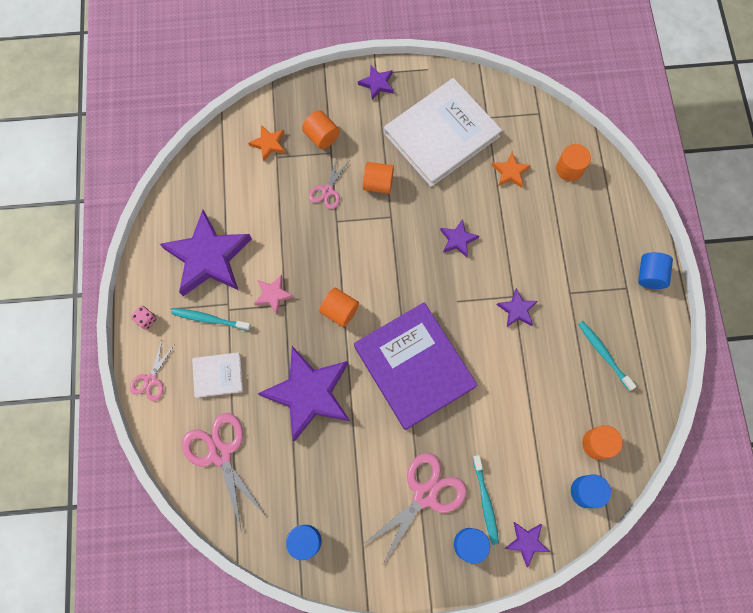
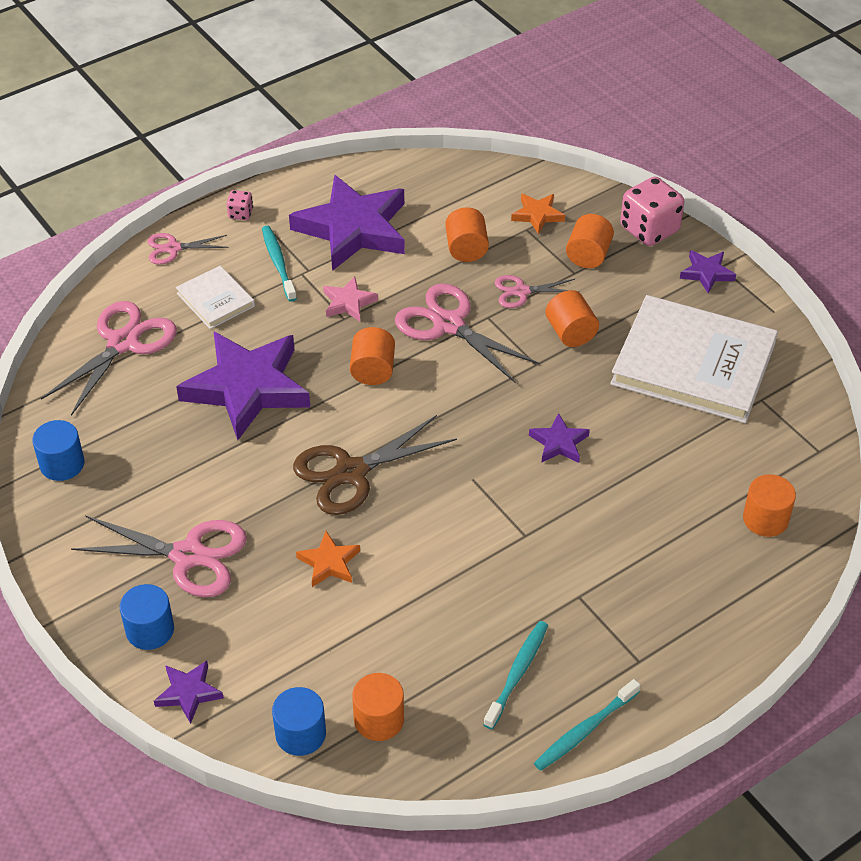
camera: 60 degrees right, 25 degrees down
(271, 201) = (466, 249): none -> orange cylinder
(322, 91) = (649, 229): none -> pink dice
(329, 247) = (449, 324): none -> pink scissors
(414, 366) = (351, 472): purple book -> brown scissors
(485, 501) = (217, 623): turquoise toothbrush -> turquoise toothbrush (584, 730)
(510, 172) = (703, 456): orange star -> orange star (329, 563)
(517, 310) = (508, 547): purple star -> none
(650, 275) = (681, 682): blue cylinder -> none

